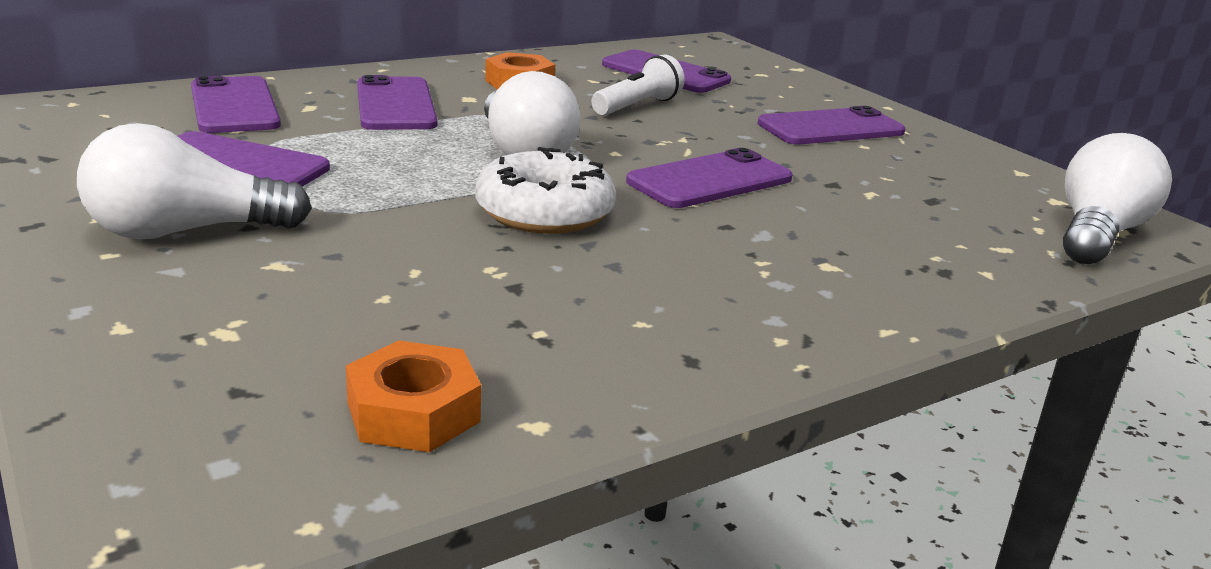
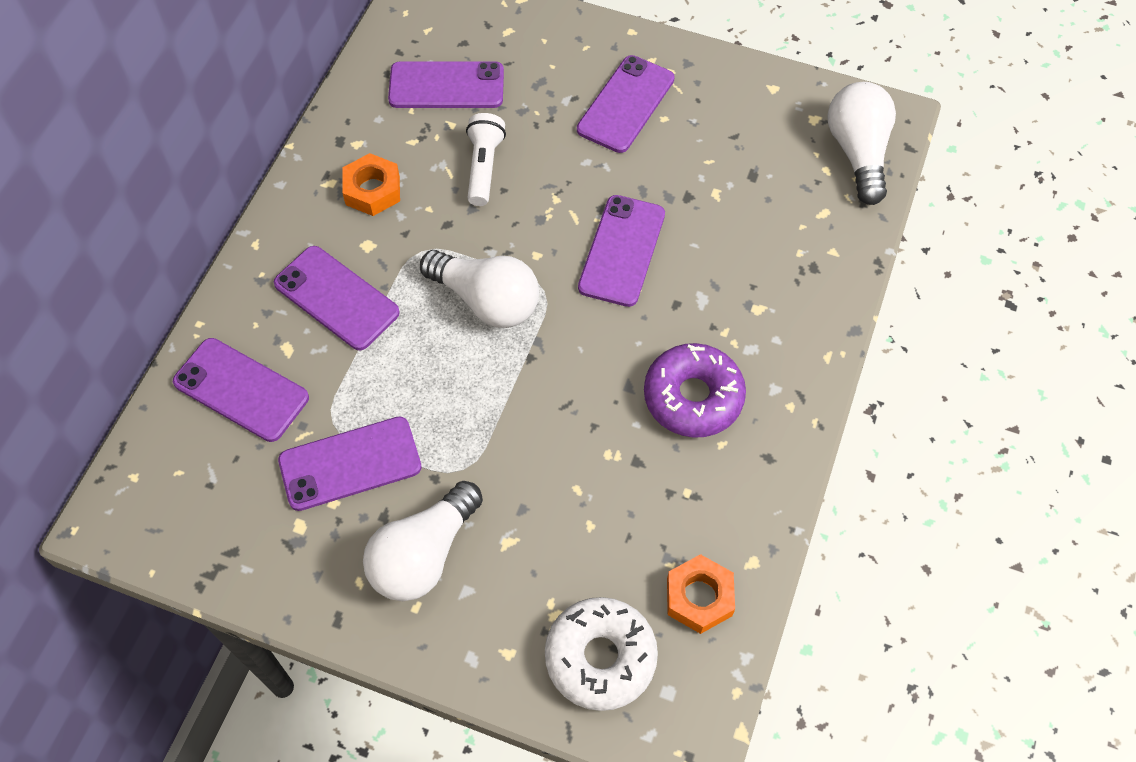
camera: 35 degrees left, 35 degrees up
(544, 212) = (575, 370): white donut -> white donut (600, 657)
(655, 279) = (693, 397): none -> purple donut

